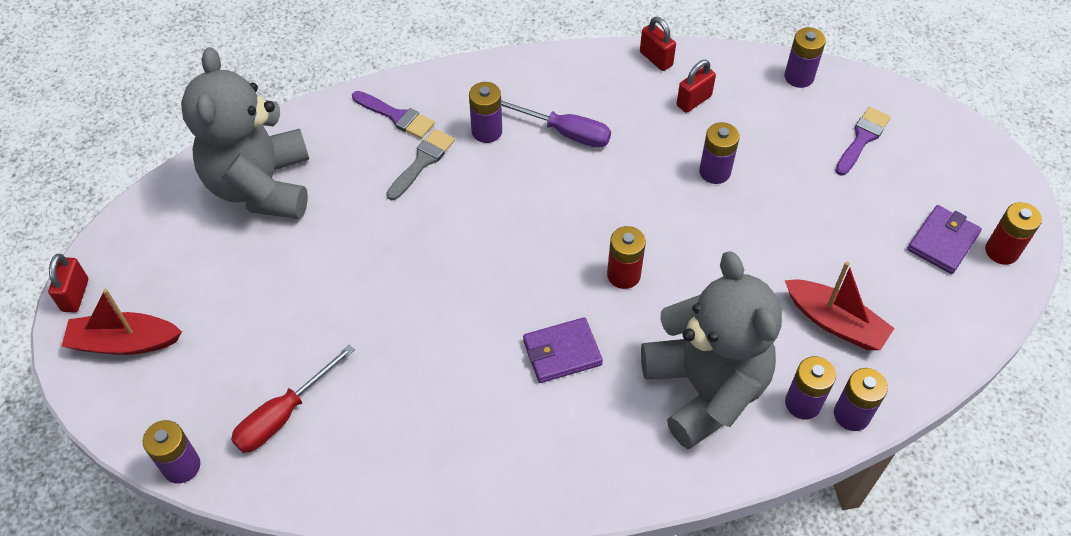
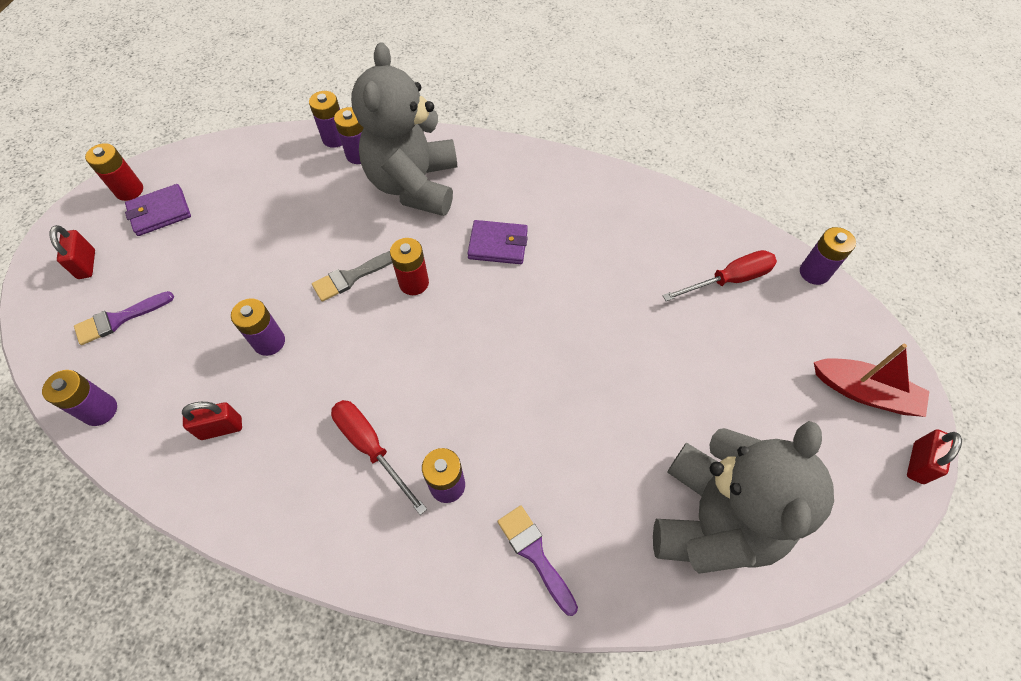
camera: 155 degrees left, 5 degrees up
(422, 162) = (531, 475): grey brush -> grey brush (352, 277)
(564, 132) = (371, 447): purple screwdriver -> red screwdriver
(656, 59) = (211, 504): red padlock -> red padlock (87, 264)
(835, 322) = (291, 191): red boat -> none

